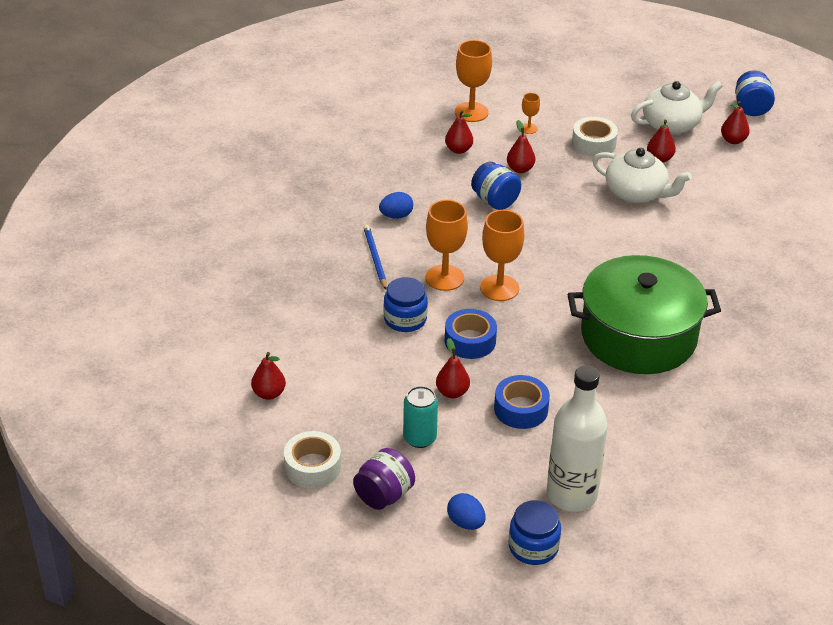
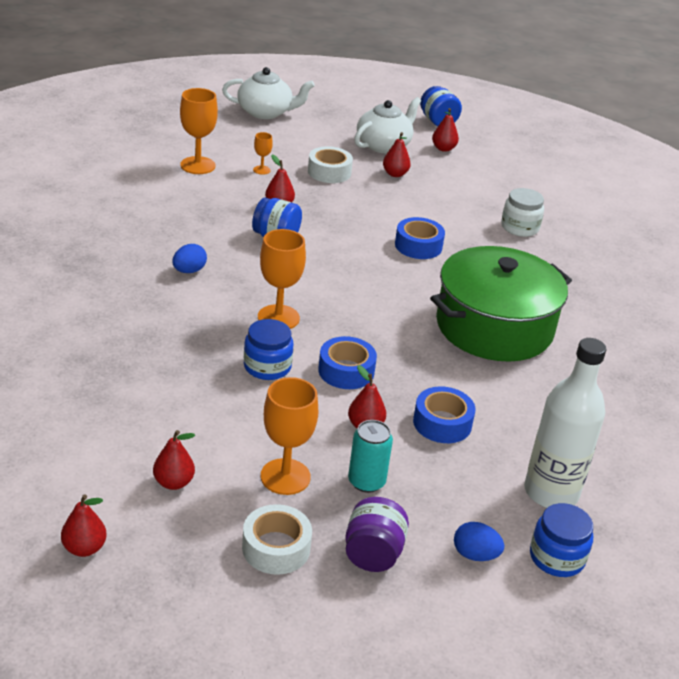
camera: 30 degrees left, 5 degrees down
(375, 258) = (195, 315): blue pencil -> none
(458, 150) = (209, 200): red pear -> red pear (84, 548)
(499, 288) = (338, 314): orange goblet -> orange goblet (285, 477)
(626, 239) = (418, 246): none -> blue tape
(636, 193) = (398, 206): white teapot -> white teapot (266, 112)
(746, 243) = (519, 227): none -> white jar

